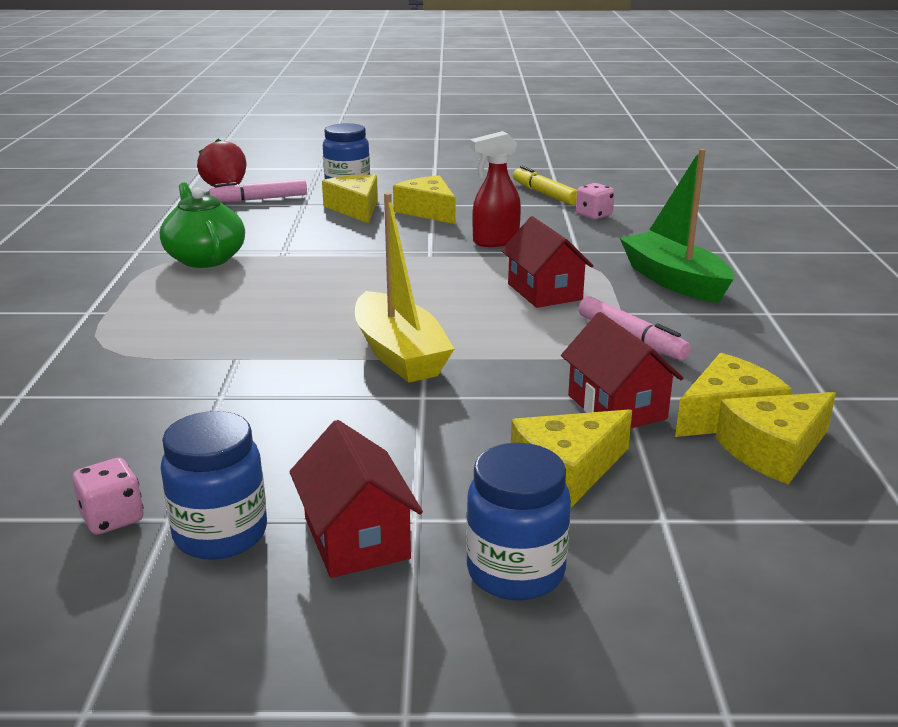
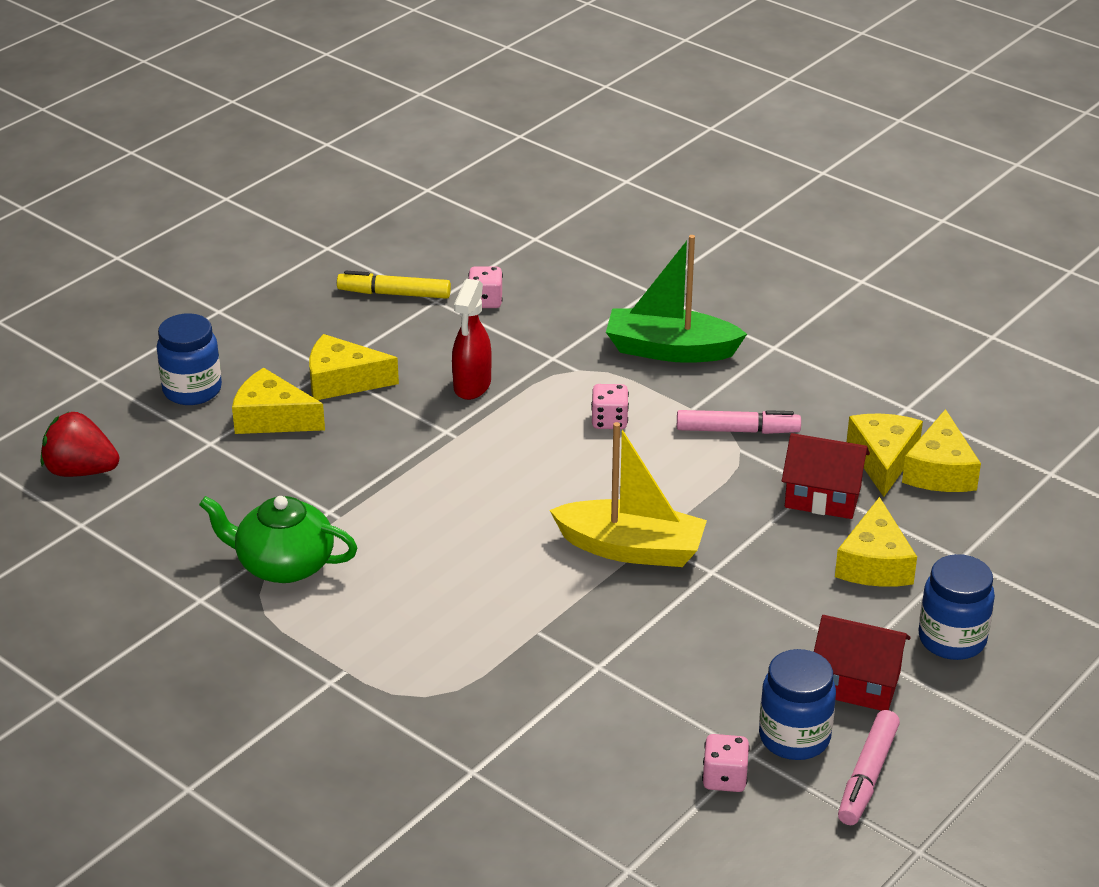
camera: 50 degrees left, 10 degrees up
(259, 199) = (152, 463): pink marker -> pink marker (867, 776)
(544, 292) = (609, 421): red house -> pink dice

